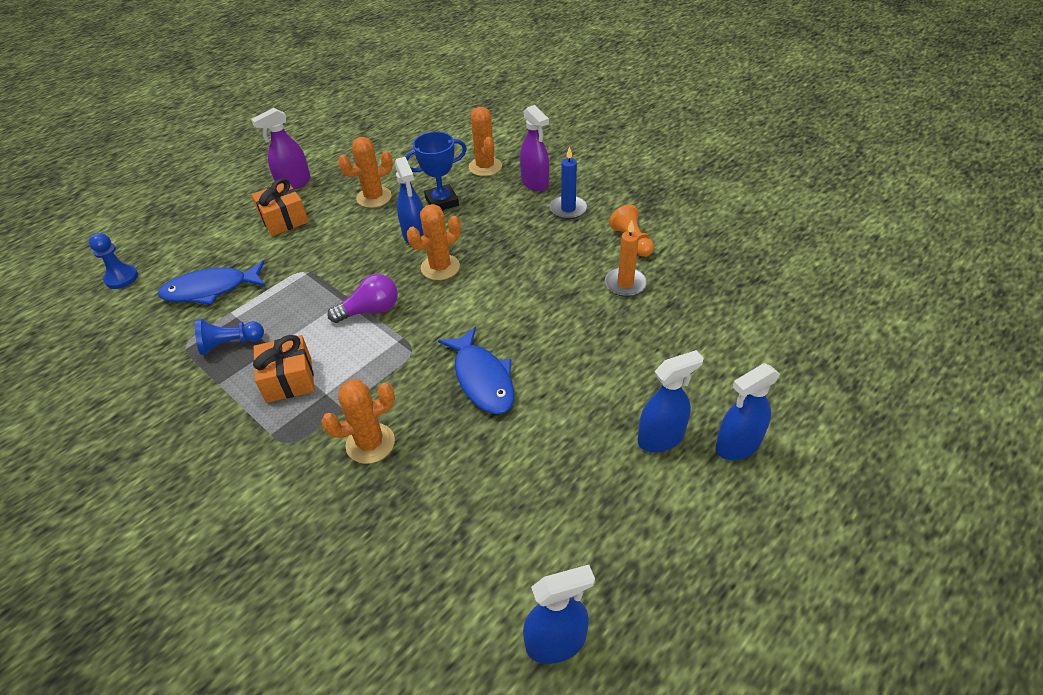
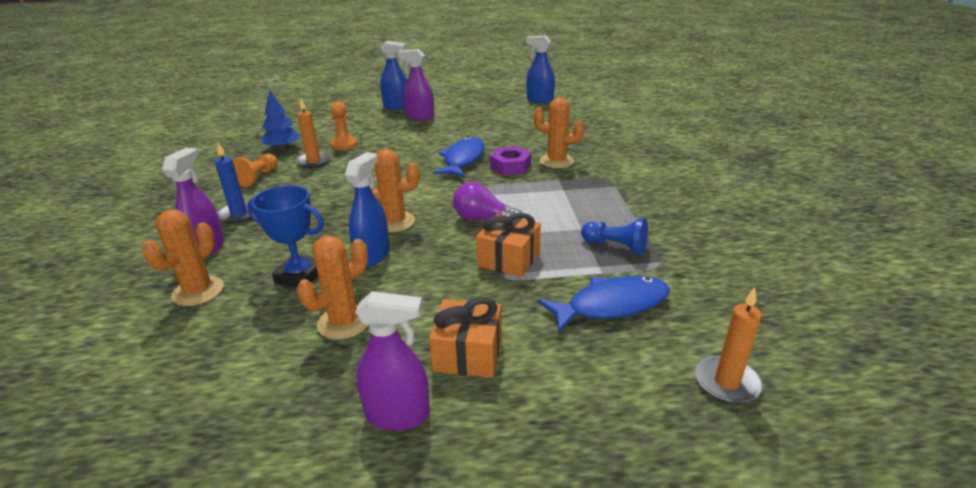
camera: 140 degrees left, 15 degrees down
(121, 278) = (726, 382): blue pawn -> orange candle
(211, 289) = (611, 305): blue fish -> blue fish turned 45 degrees counterclockwise
(289, 380) = (583, 205): orange gift -> orange gift (508, 259)
(374, 197) = (344, 322): orange cactus -> orange cactus turned 60 degrees counterclockwise
(416, 399) = (510, 166): none -> purple nut
(645, 324) = (344, 145): none -> orange pawn
(661, 438) = (420, 117): blue spray bottle -> purple spray bottle
(693, 281) = (283, 148): none -> blue tree

